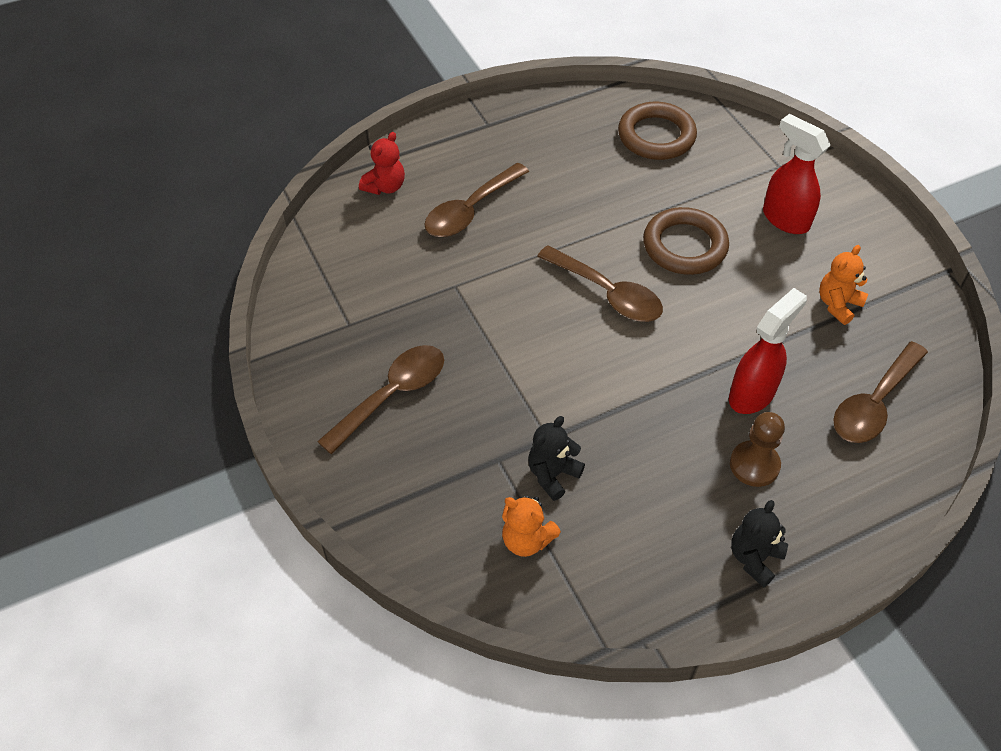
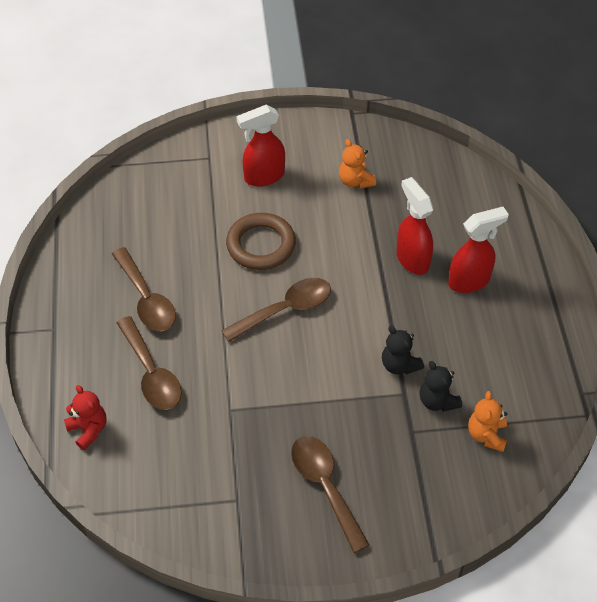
camera: 70 degrees left, 0 degrees up
(526, 540) = (486, 435): orange teddy bear -> orange teddy bear turned 135 degrees clockwise
(656, 136) = (135, 219): brown ring -> none
(754, 465) = (469, 281): brown pawn -> red spray bottle
(754, 558) = (539, 309): black teddy bear -> black teddy bear (399, 365)
(874, 404) = (444, 198): brown spoon -> brown spoon (146, 299)

